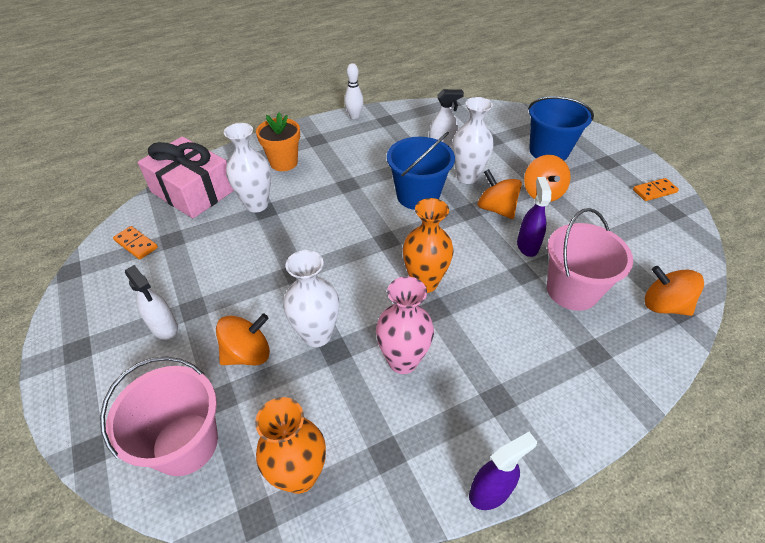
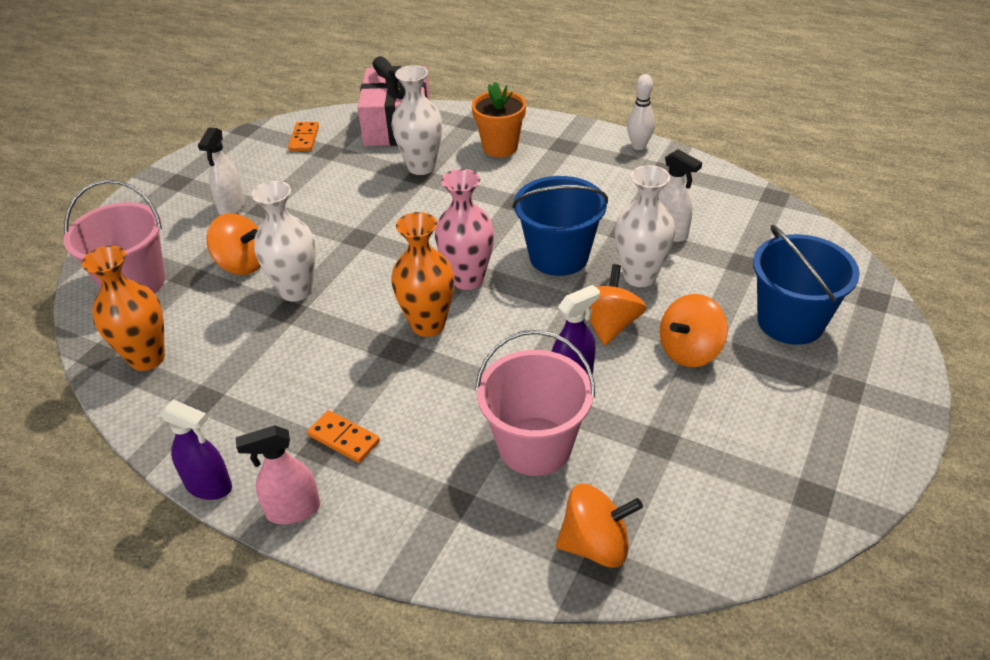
camera: 55 degrees right, 5 degrees down
(403, 361) = (312, 359): pink vase -> pink vase (467, 279)
(550, 444) = (293, 510): none -> pink spray bottle
(654, 191) = (840, 461): orange domino -> orange domino (344, 439)
(663, 305) = (595, 545): orange spinning top -> orange spinning top turned 90 degrees clockwise

